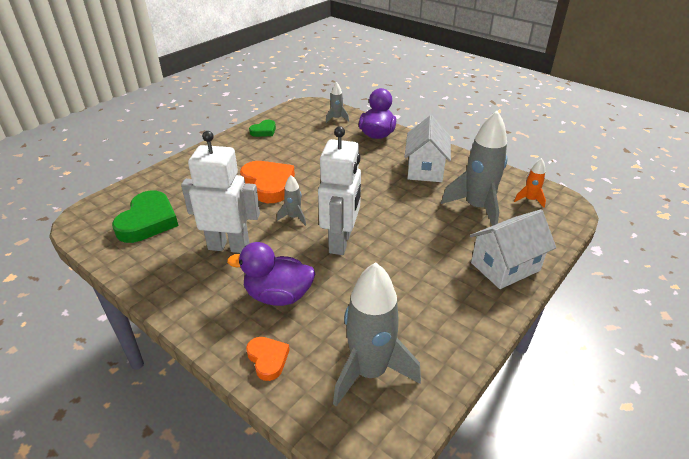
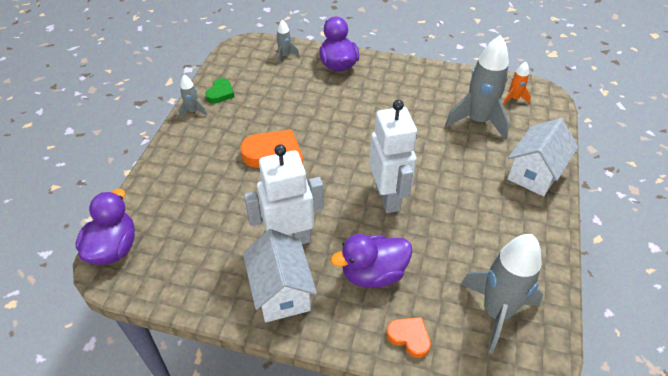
camera: 25 degrees left, 10 degrees up
(97, 209) = (113, 248): none -> purple duck
(148, 221) = (183, 242): green heart -> none
(294, 217) = (327, 186): grey rocket -> grey rocket (193, 111)
(425, 169) = (408, 92): white house -> white house (281, 292)

